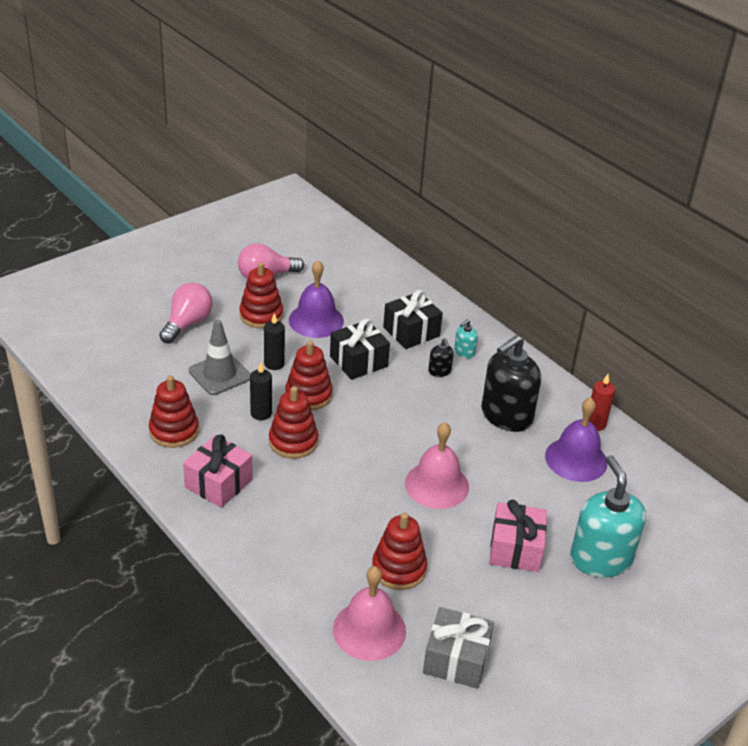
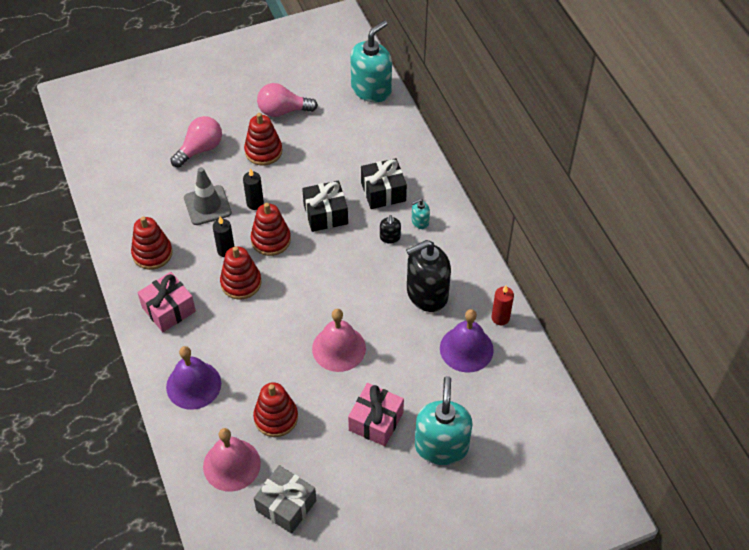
camera: 20 degrees right, 15 degrees up
(316, 320) = (307, 165): purple bell -> purple bell (193, 385)
(353, 245) = (371, 89): none -> turquoise soap dispenser

